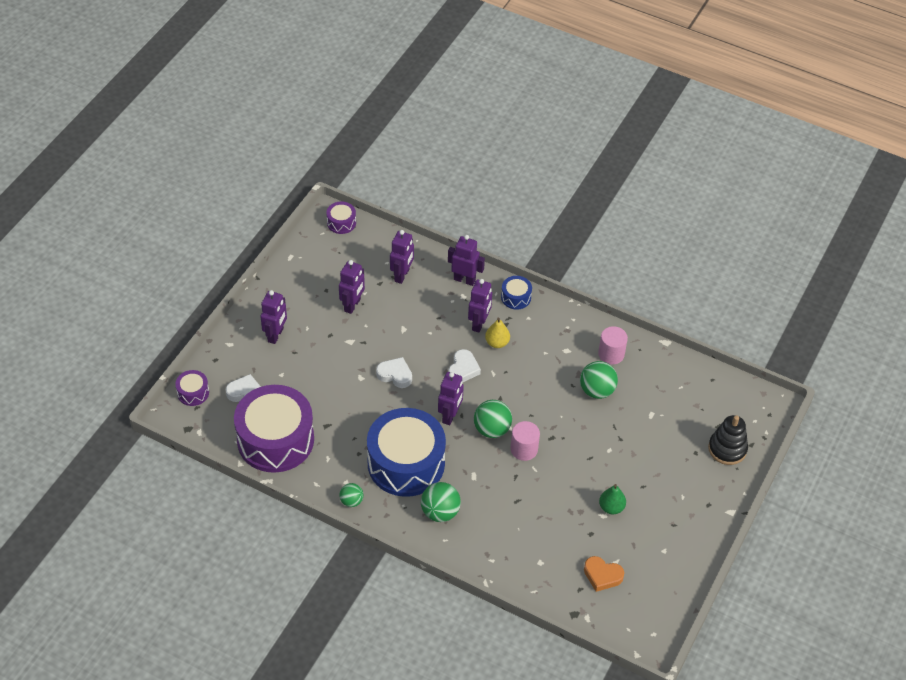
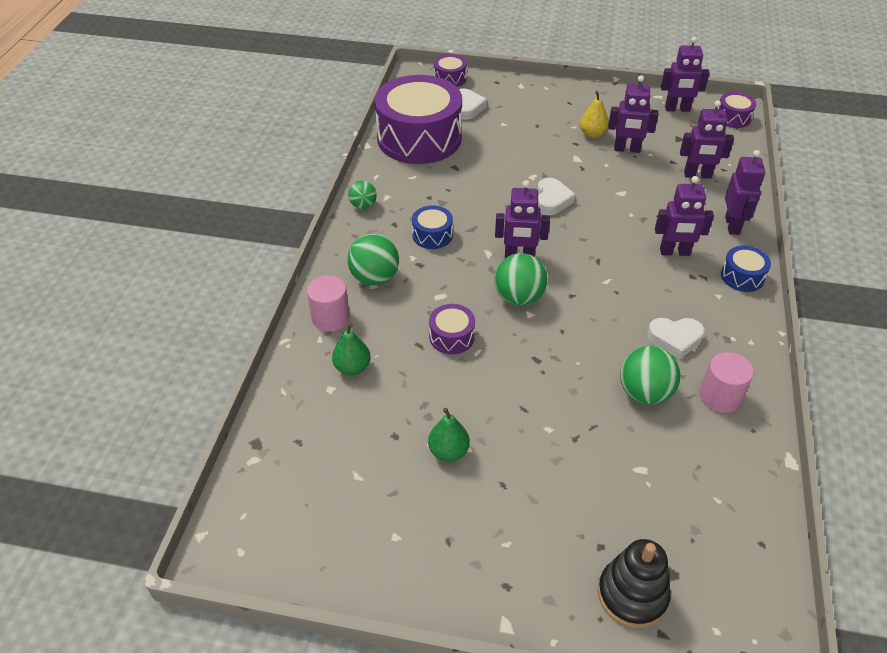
camera: 75 degrees right, 5 degrees down
(276, 335) = (550, 109): purple robot -> purple robot (677, 109)
(406, 463) = (432, 235): blue drum -> blue drum, size x0.42
(463, 369) = (595, 253): white heart -> white heart (675, 339)
(497, 343) = (656, 274): yellow pear -> yellow pear (592, 134)
(516, 479) = (451, 337): none -> purple drum
(524, 449) = (503, 335): pink cylinder -> pink cylinder (330, 318)
(525, 545) = (352, 367): none -> green pear
(602, 575) = (327, 464): orange heart -> none

